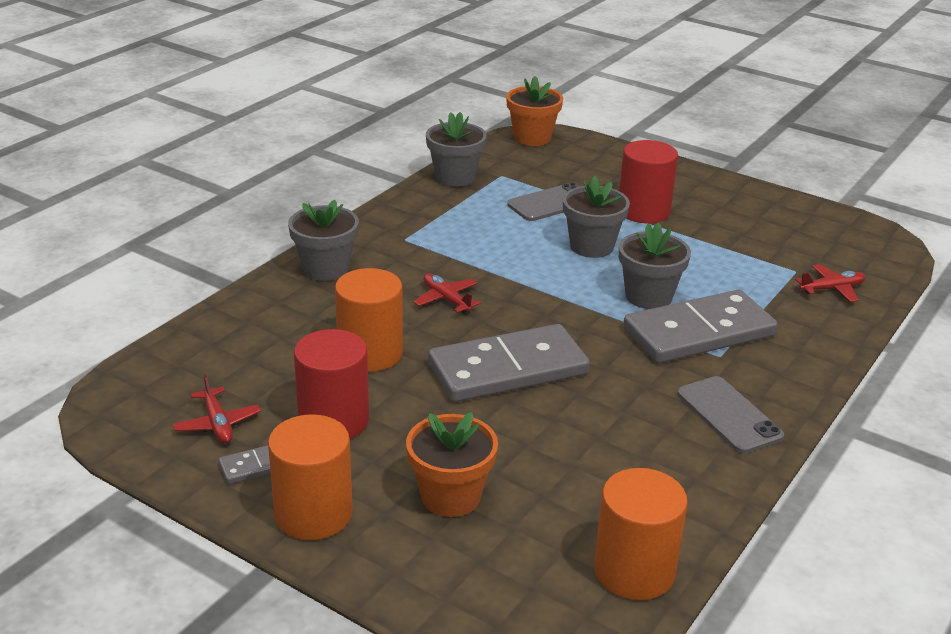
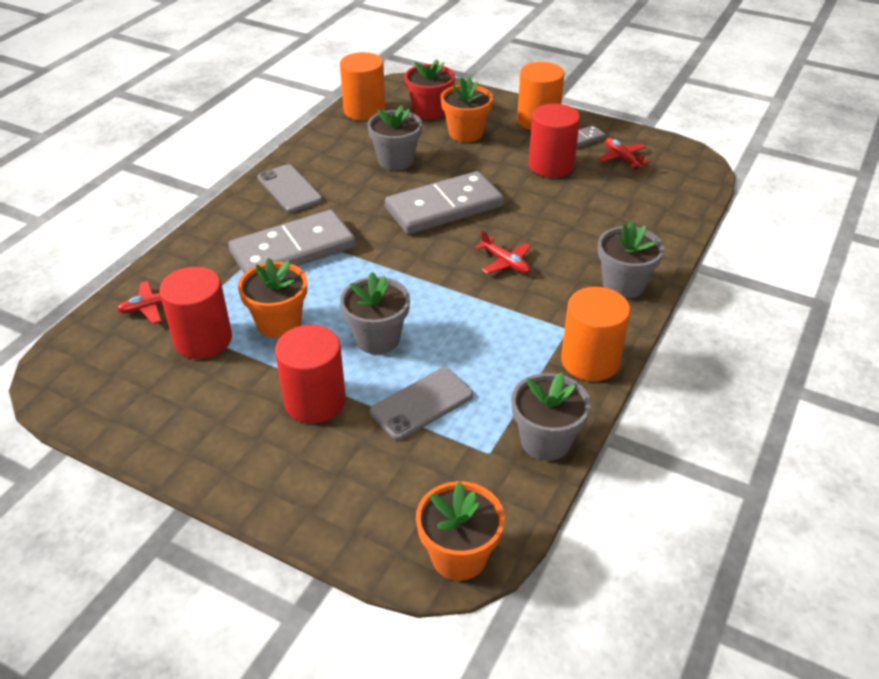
camera: 175 degrees right, 10 degrees up
(370, 353) = (548, 211): orange cylinder -> orange cylinder (590, 361)
(508, 557) = (429, 111): none -> red flower pot
(648, 296) = (329, 282): grey flower pot -> grey flower pot (396, 160)
(692, 265) = (279, 323): none -> orange flower pot
(763, 258) = (203, 339): none -> red cylinder

